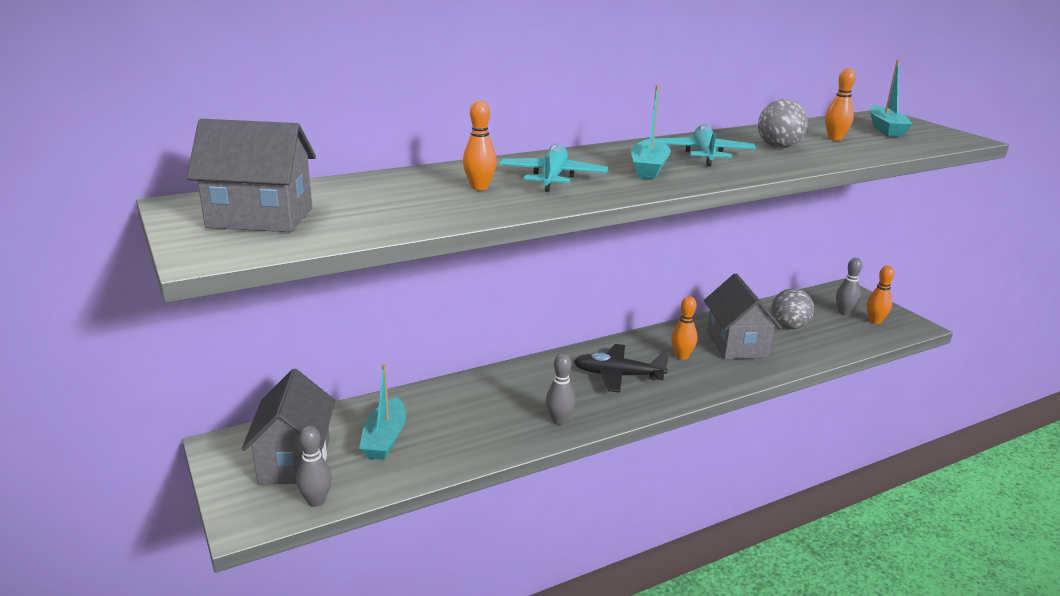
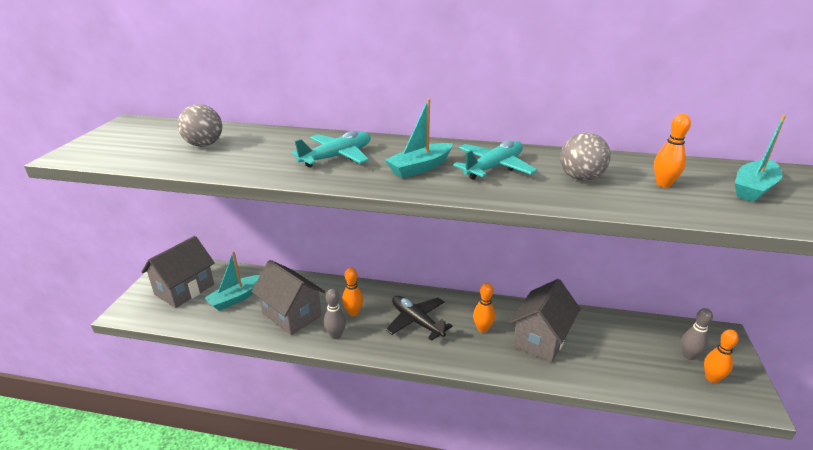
camera: 40 degrees right, 5 degrees up
(260, 218) = (136, 140): grey house -> grey house (291, 314)
(316, 501) = (161, 318): grey bowling pin -> none
(479, 187) = (278, 152): orange bowling pin -> orange bowling pin (353, 312)
(789, 326) = (611, 345): grey ball -> grey ball (204, 145)

